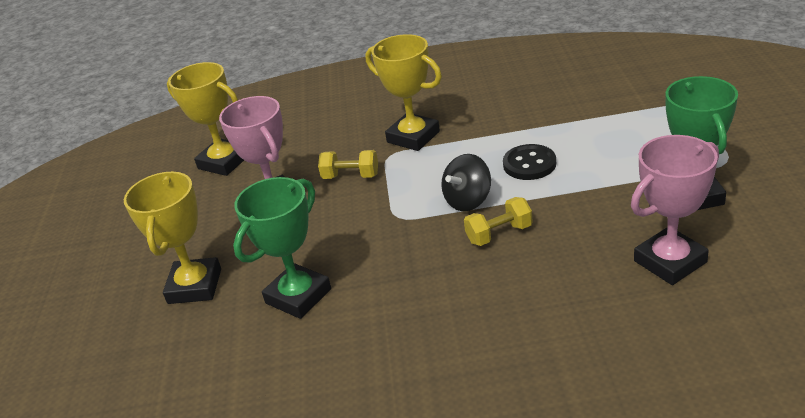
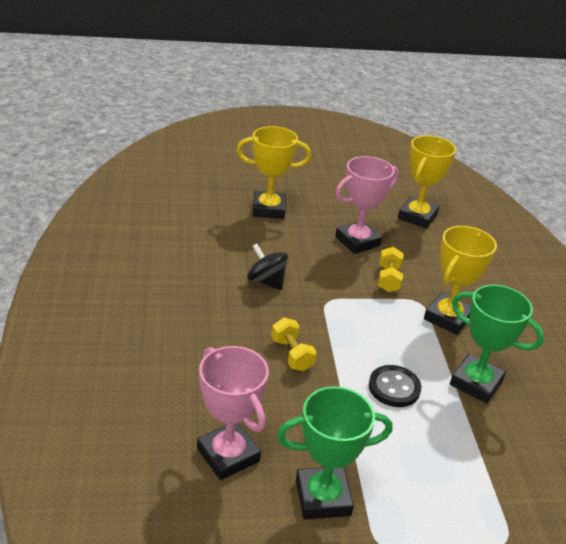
camera: 80 degrees right, 0 degrees up
(298, 296) = (245, 251): green trophy -> green trophy (476, 383)
(468, 200) = (342, 342): black spinning top -> black spinning top (266, 281)

